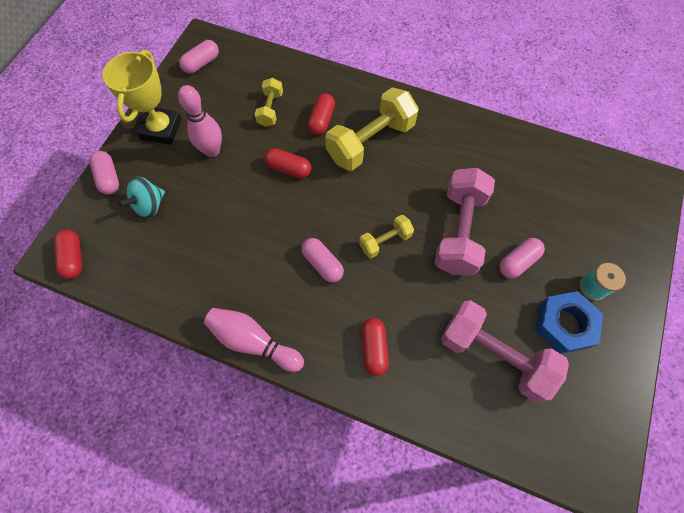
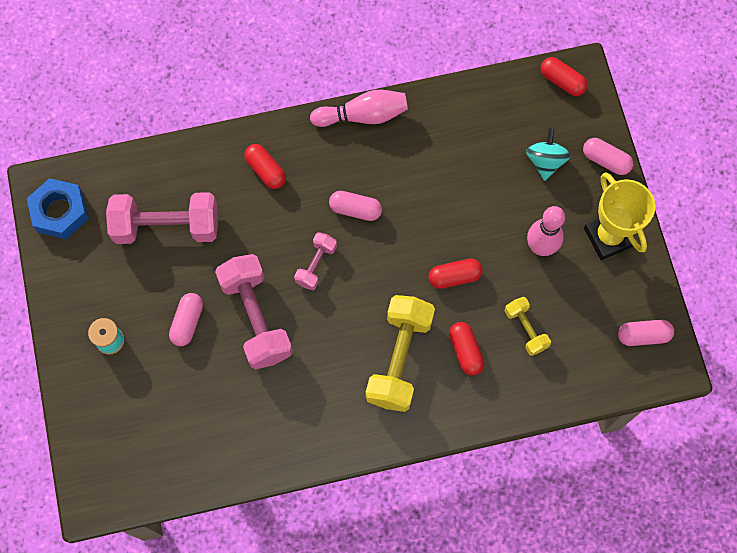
camera: 145 degrees right, 5 degrees up
(201, 63) = (643, 335): pink capsule -> pink capsule turned 75 degrees clockwise
(385, 241) = (316, 265): yellow dumbbell -> pink dumbbell
(564, 324) = (121, 289): blue nut -> blue nut (60, 211)

